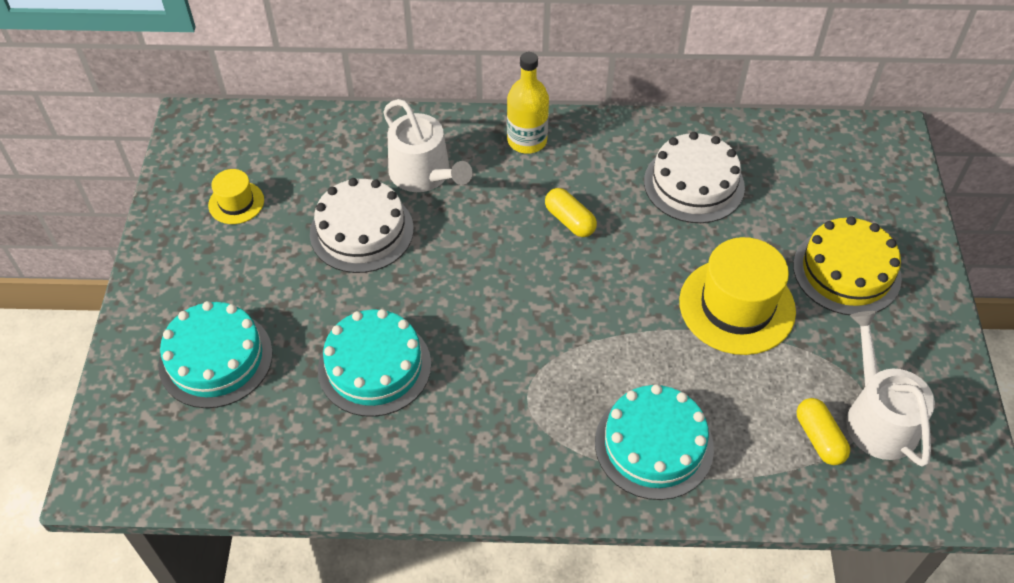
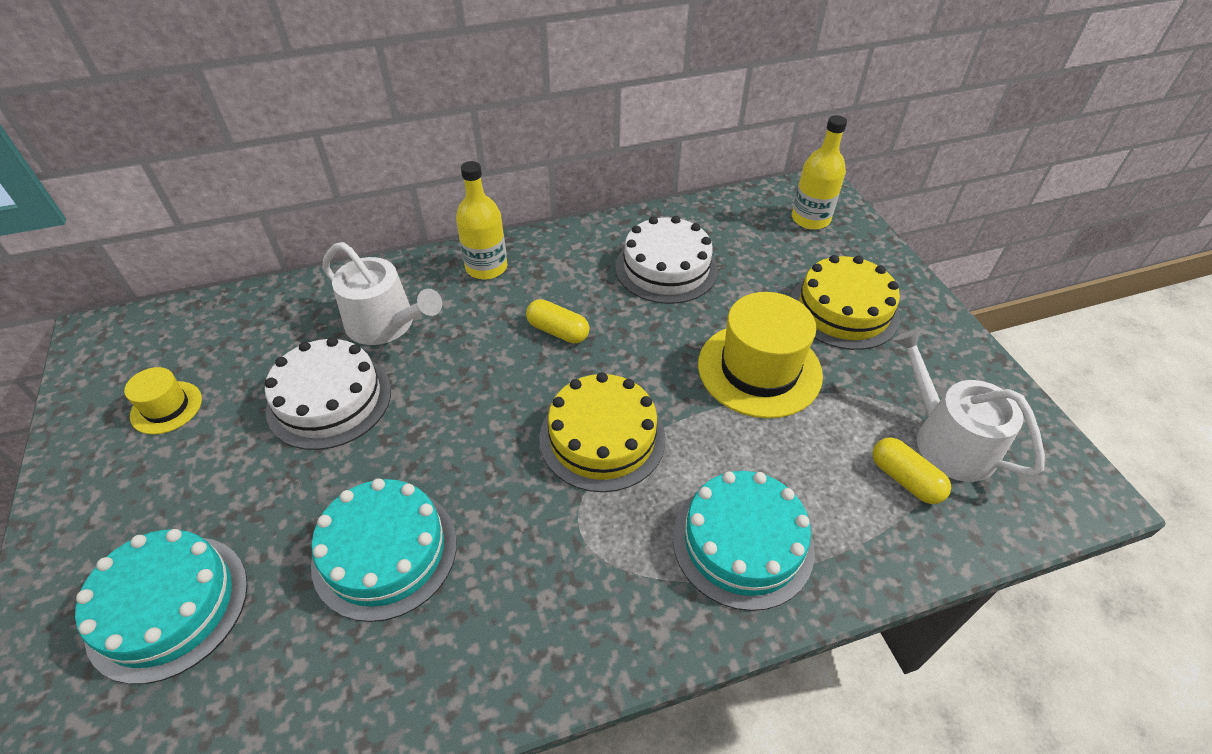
camera: 20 degrees left, 5 degrees down
(573, 327) = (602, 437): none -> yellow cake
(863, 167) = (810, 219): none -> yellow bottle

